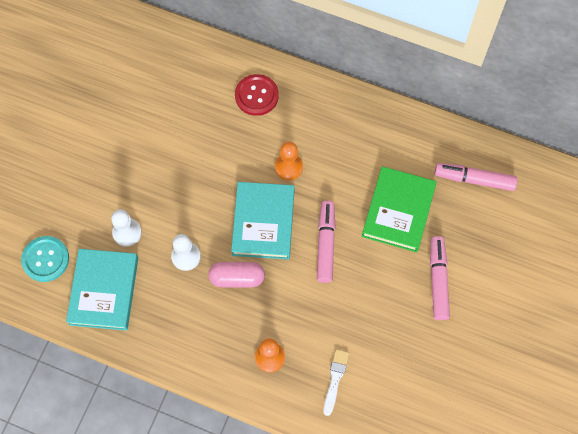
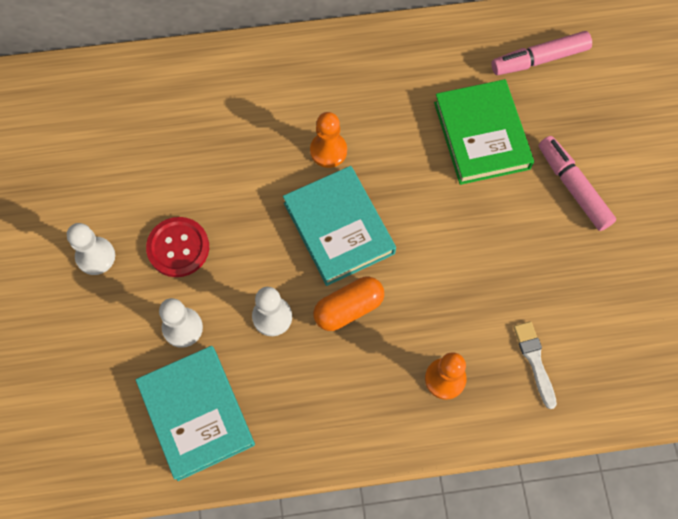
camera: 30 degrees left, 0 degrees up
(45, 259) = (98, 416): turquoise button -> none
(101, 158) = (95, 256): none -> white pawn
(237, 278) = (348, 308): pink capsule -> orange capsule
(256, 96) = (241, 90): red button -> red button (178, 248)
(325, 244) = (425, 214): pink marker -> none

